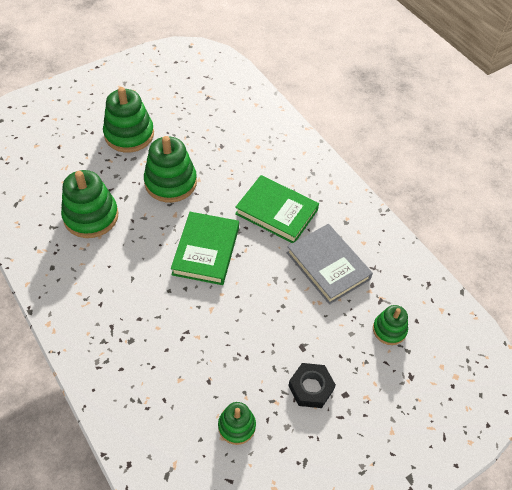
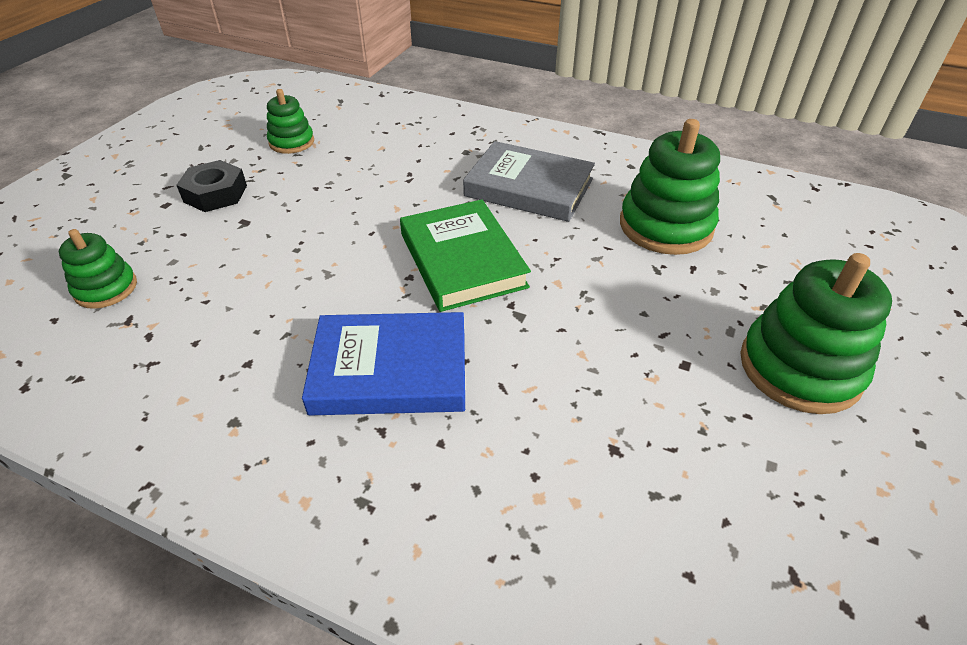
camera: 150 degrees right, 10 degrees down
(170, 182) = (621, 324): green stacking toy -> none
(276, 212) = (390, 370): green book -> blue book
(328, 266) = (243, 327): grey book -> grey book (529, 187)

